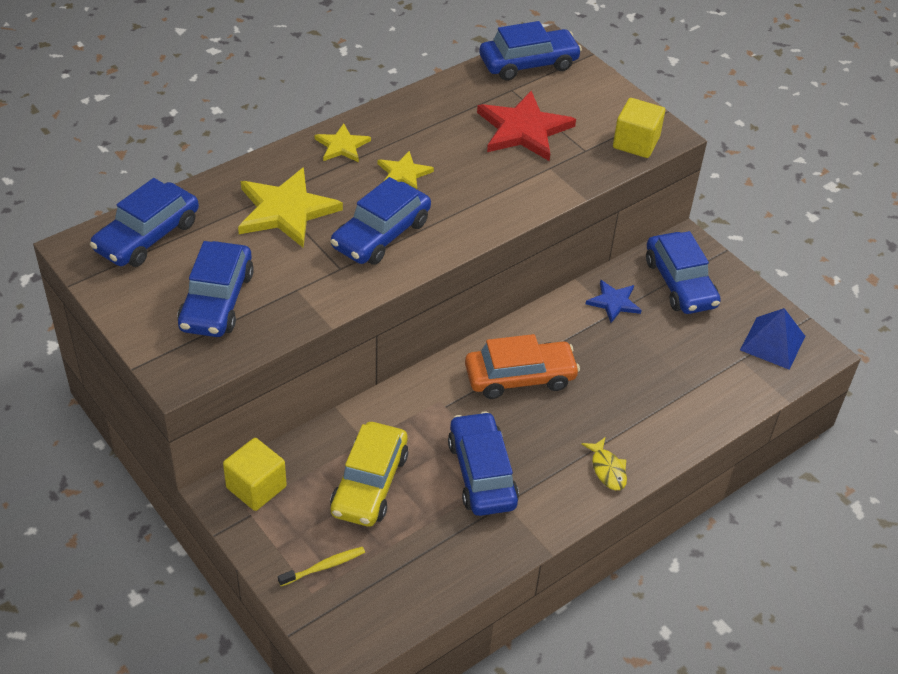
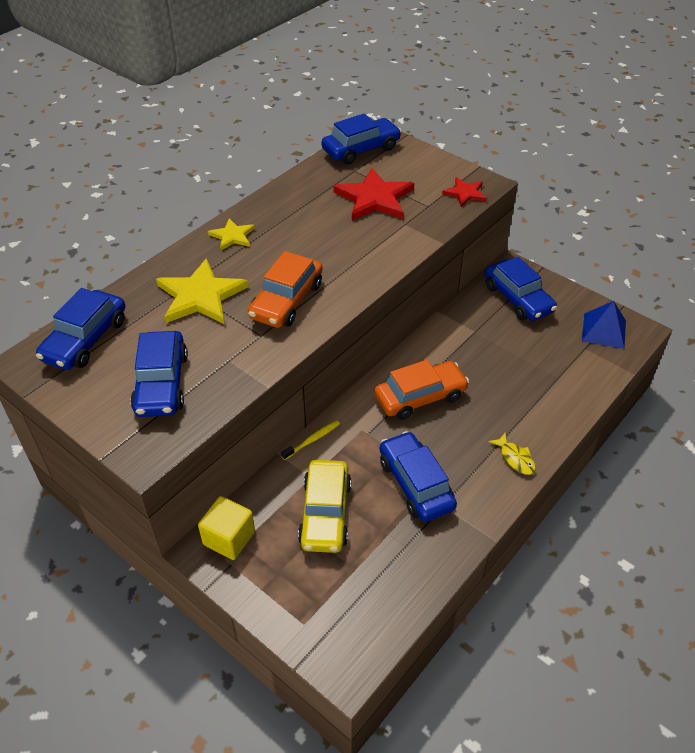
camera: 10 degrees left, 0 degrees up
(324, 566) = (308, 597): yellow toothbrush -> yellow toothbrush (312, 440)
(381, 234) = (286, 301): blue car -> orange car
(403, 174) = (290, 249): yellow star -> none
(614, 302) = (473, 323): blue star -> none
(636, 143) = (465, 193): yellow cube -> red star

